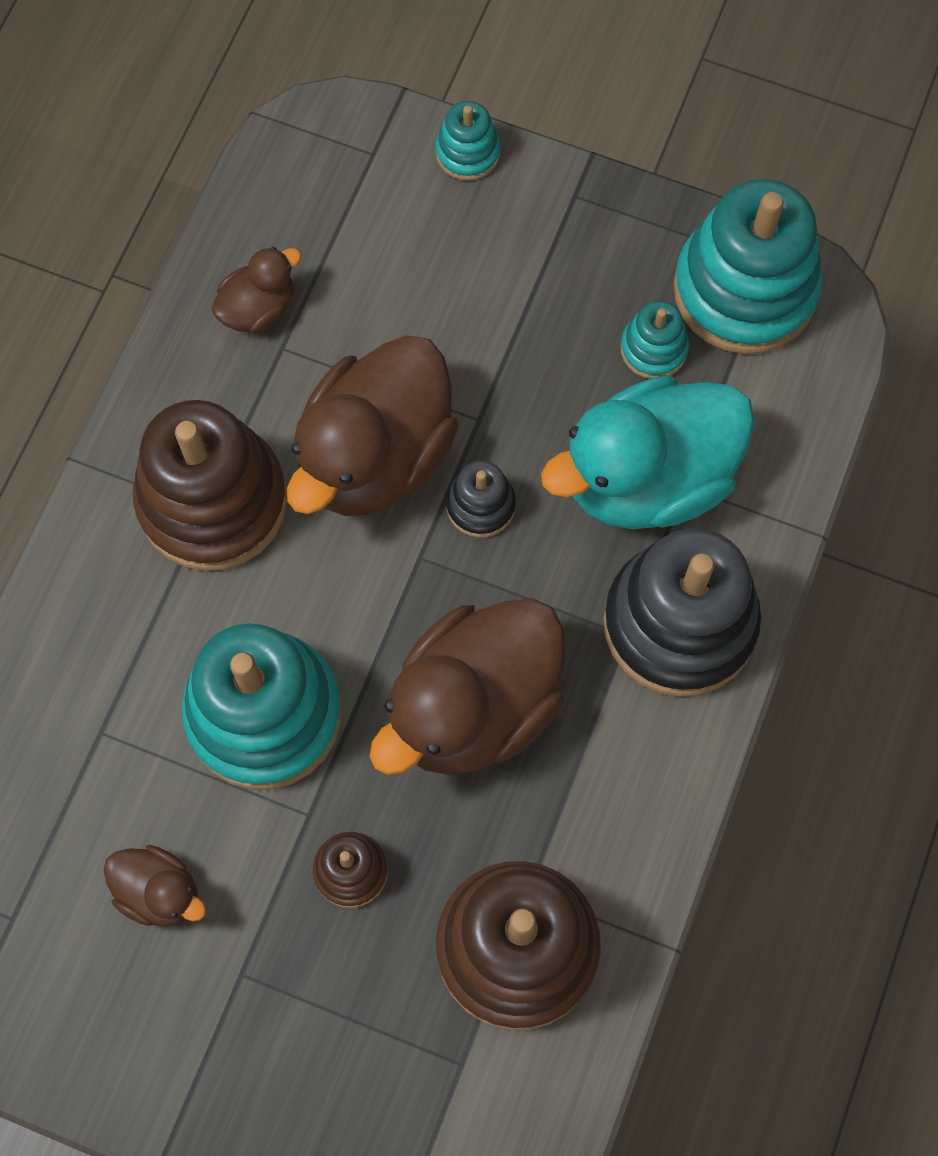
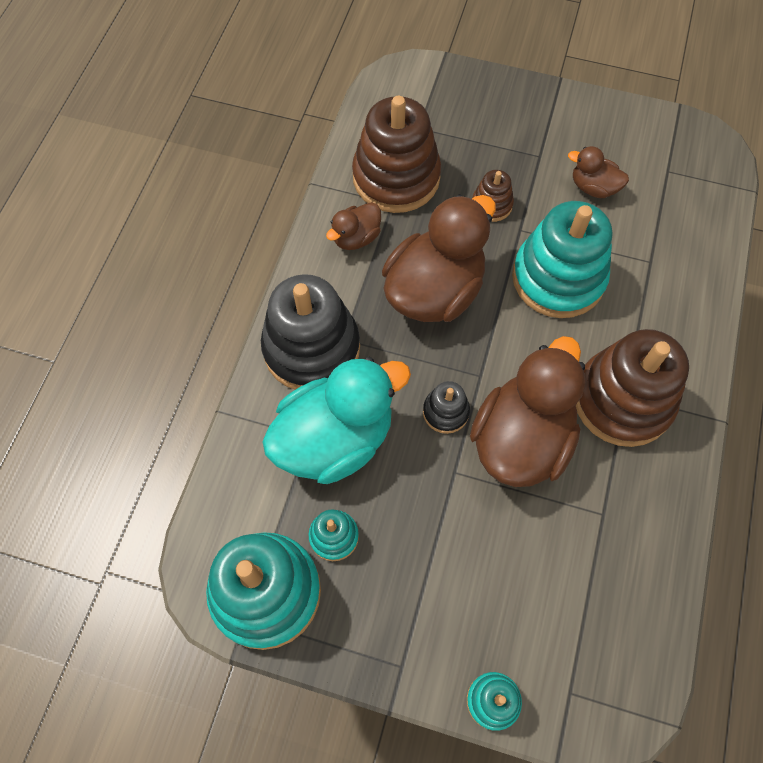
camera: 175 degrees right, 5 degrees down
(258, 309) = (627, 543): brown duck -> brown duck (356, 238)

